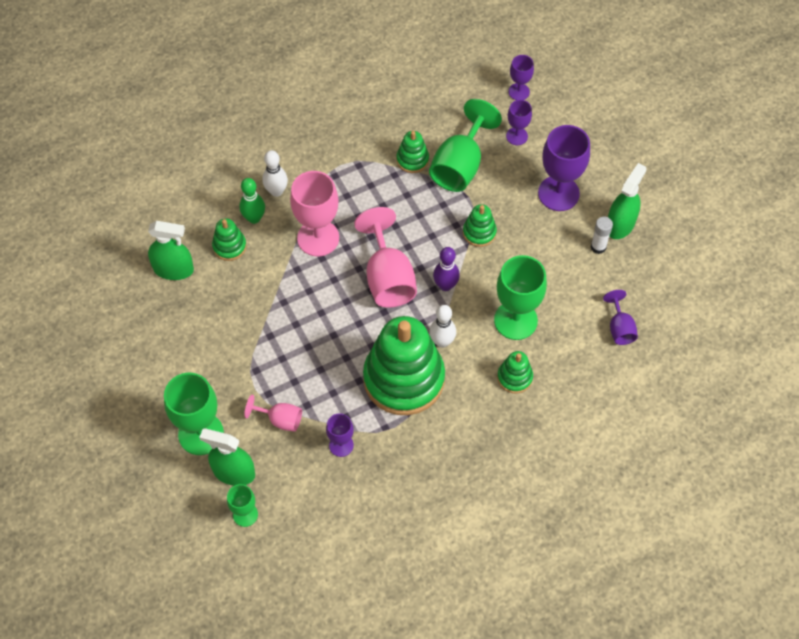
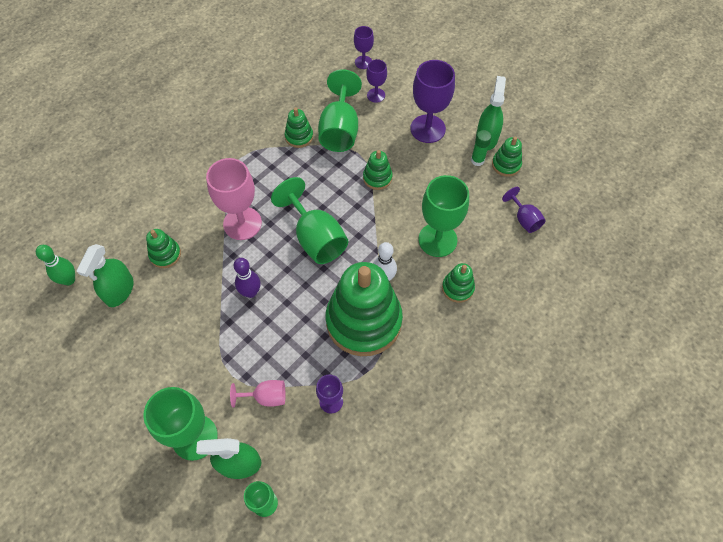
camera: 20 degrees left, 0 degrees up
(173, 269) = (119, 290): green spray bottle -> green spray bottle turned 120 degrees clockwise
(254, 218) = (179, 223): green bowling pin -> green bowling pin (69, 280)
(276, 191) = (192, 195): white bowling pin -> none
(388, 277) = (315, 238): pink goblet -> green goblet
(445, 285) = (367, 229): purple bowling pin -> purple bowling pin (250, 292)
(598, 247) = (477, 160): white glue stick -> green glue stick
(628, 262) = (506, 165): none -> green stacking toy

